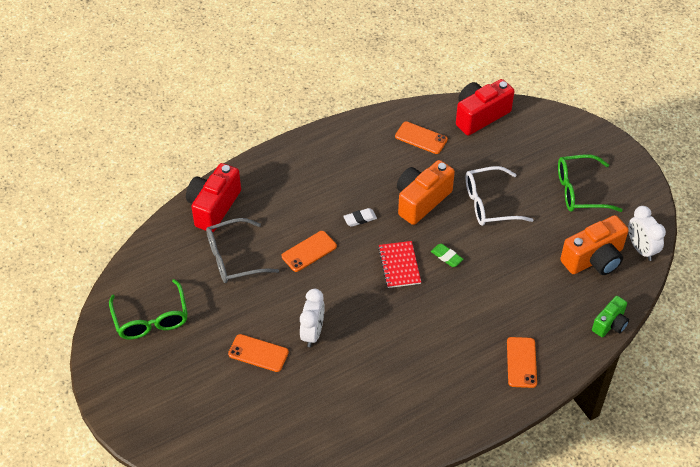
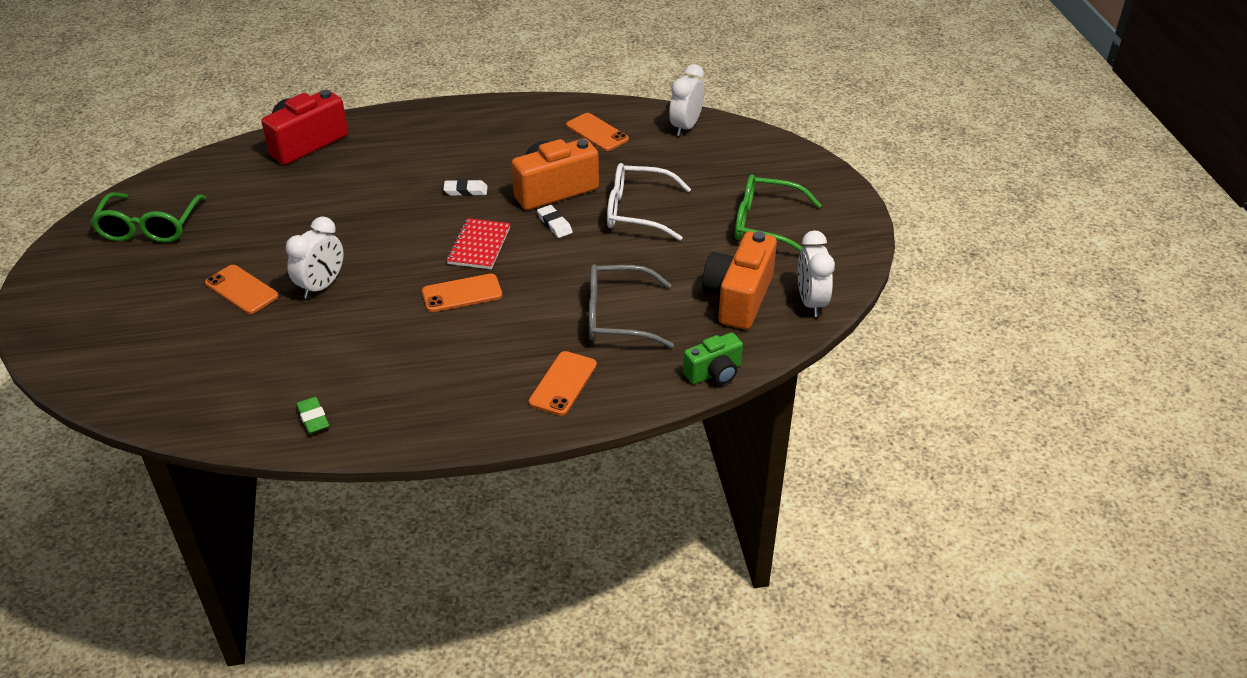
camera: 20 degrees right, 10 degrees down
(233, 258) = (289, 194): grey glasses -> grey glasses (617, 317)
(309, 251) = (381, 207): orange phone -> orange phone (462, 293)
(440, 231) = (554, 224): none -> white eraser
(446, 257) = (544, 251): green eraser -> green eraser (313, 418)
(480, 116) = (685, 127): red camera -> white clock
(594, 259) = (738, 298): orange camera -> orange camera turned 120 degrees clockwise

